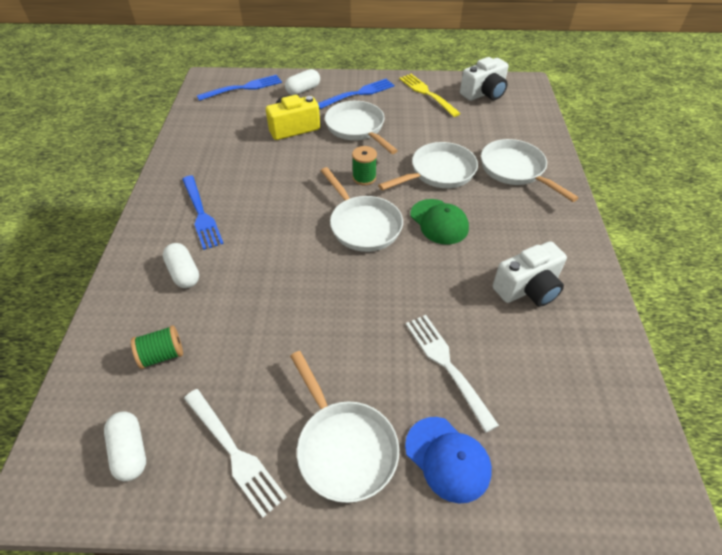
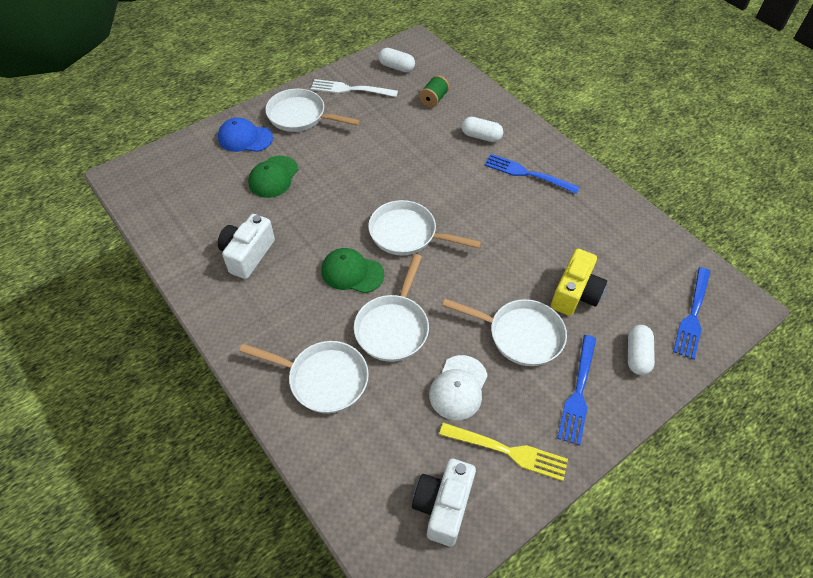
camera: 140 degrees right, 5 degrees up
(364, 178) = (451, 278): green spool -> none
(426, 126) = (458, 387): none -> white cap
(447, 365) = (273, 177): white fork -> green cap

